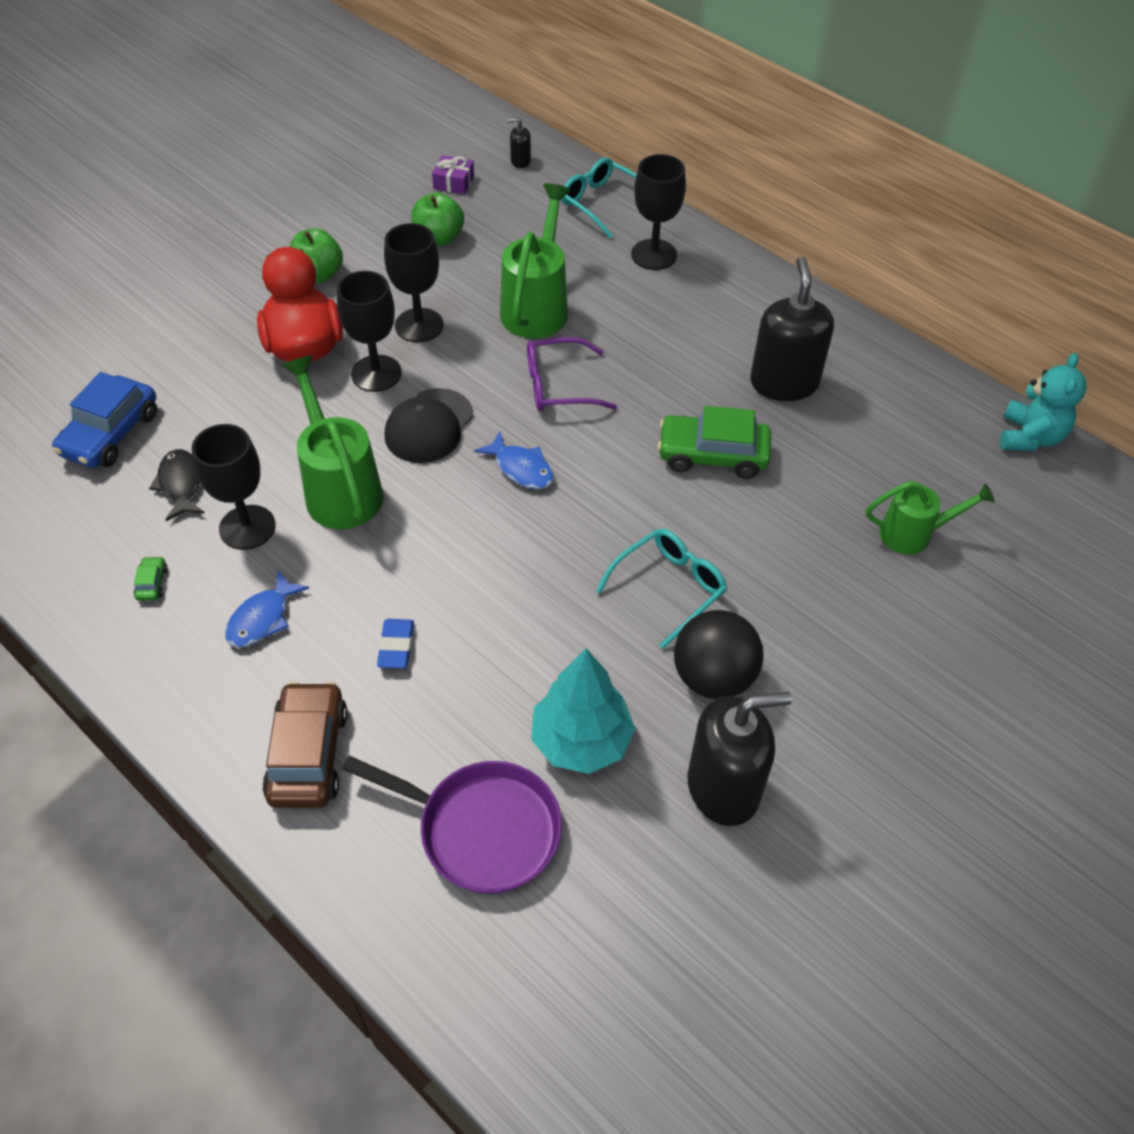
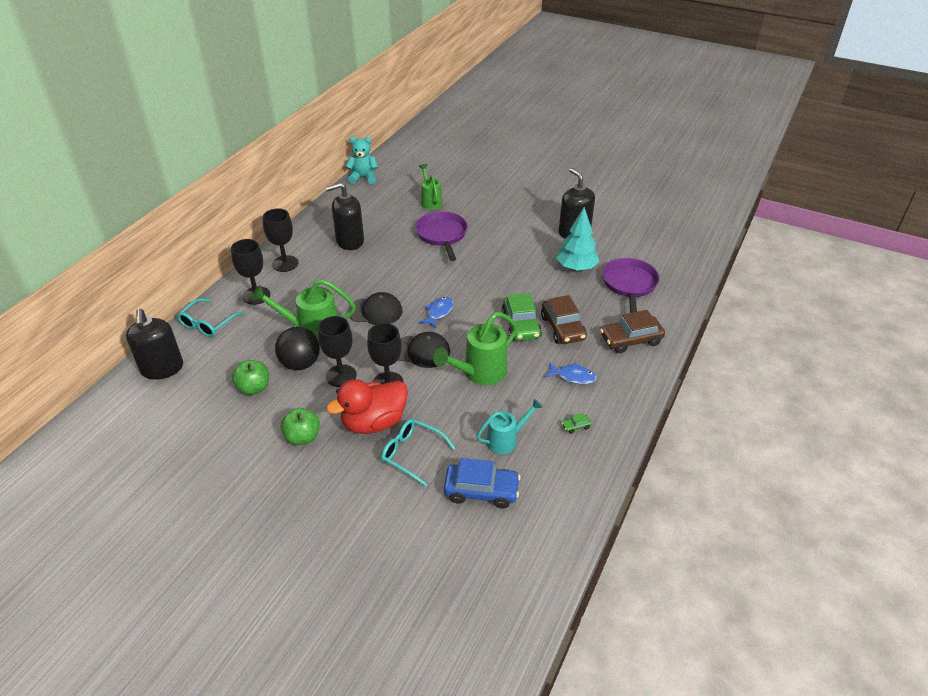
camera: 105 degrees left, 10 degrees down
(181, 484) = (506, 440): black fish -> turquoise watering can
(247, 527) = (522, 401): black goblet -> black goblet (285, 263)
(396, 646) = (562, 328): blue eraser -> brown car
(453, 182) = (189, 396): purple gift -> none
(520, 161) = (162, 368): black soap dispenser -> black soap dispenser, size x2.36
(558, 386) = (375, 311): purple glasses -> black cap
(670, 587) = (489, 257): turquoise glasses -> turquoise glasses (411, 453)
(712, 455) = (406, 256): green car -> green car (521, 325)
(713, 677) = (527, 240): black ball -> black ball (300, 364)
(772, 526) = (442, 235): none -> purple pan

